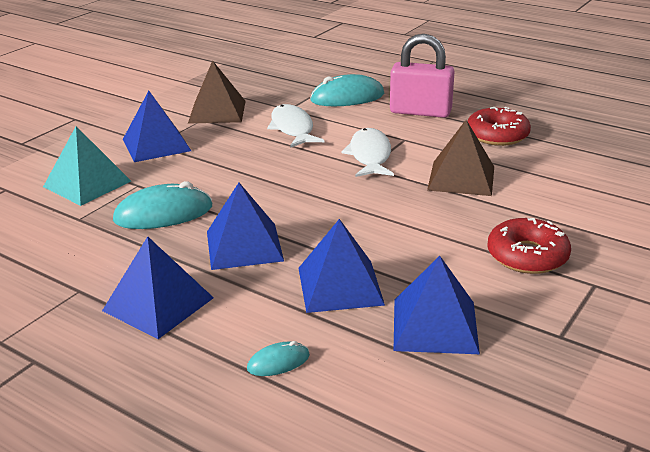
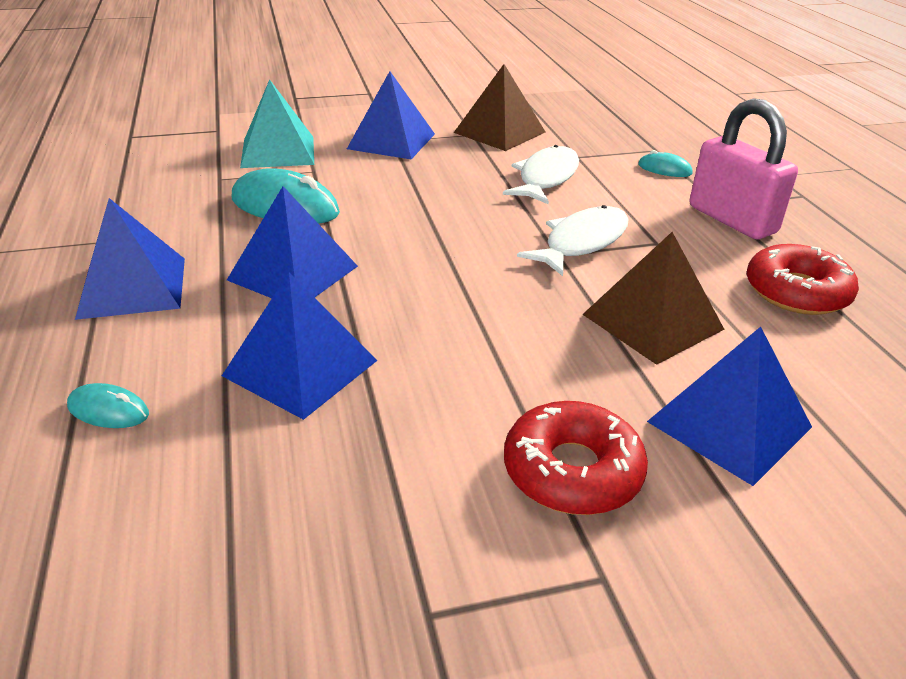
camera: 40 degrees right, 5 degrees up
(347, 97) = (664, 169): turquoise mouse -> turquoise mouse, size x0.51
(434, 325) = (309, 481): blue pyramid -> blue pyramid (729, 424)

